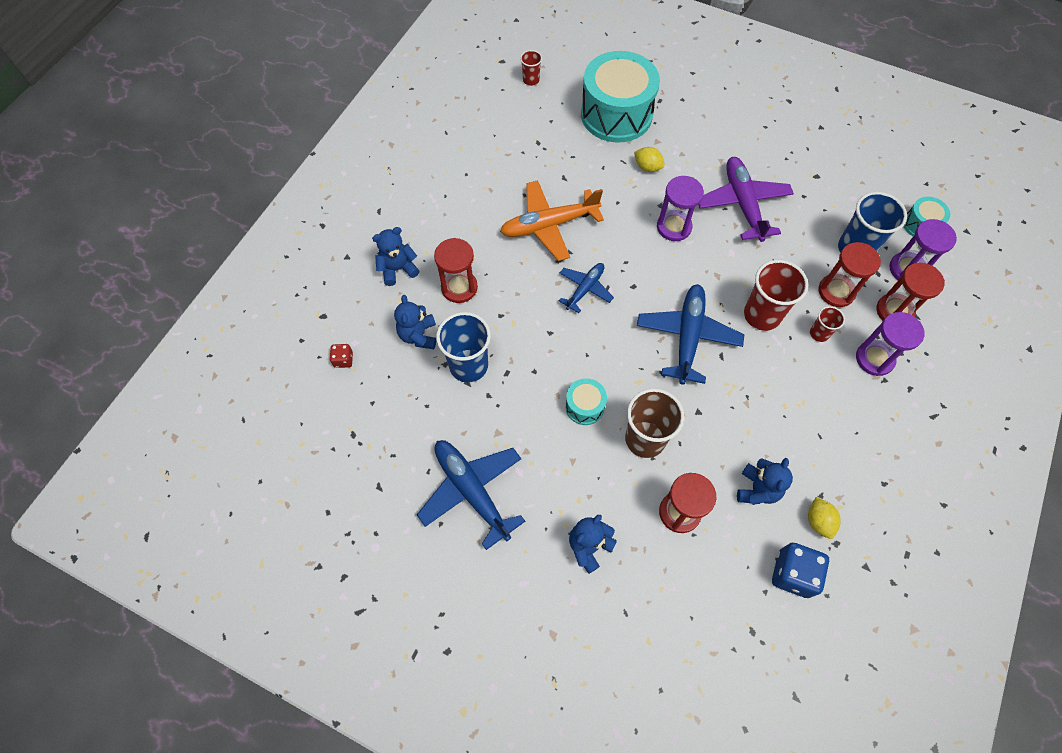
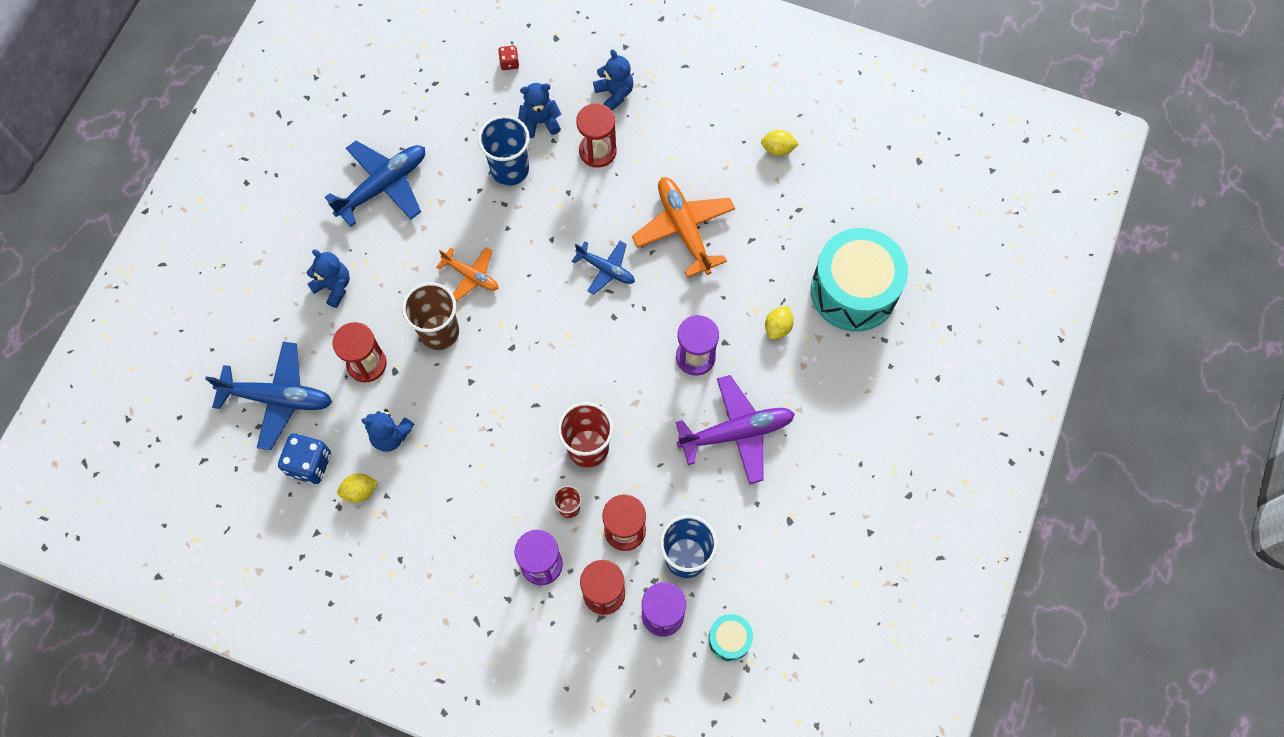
camera: 85 degrees right, 5 degrees up
(477, 150) = (778, 149): none -> yellow lemon
(531, 80) = (893, 194): red cup -> none
(584, 406) = (471, 276): turquoise drum -> orange plane
(687, 337) = (556, 371): blue plane -> blue plane (278, 398)

